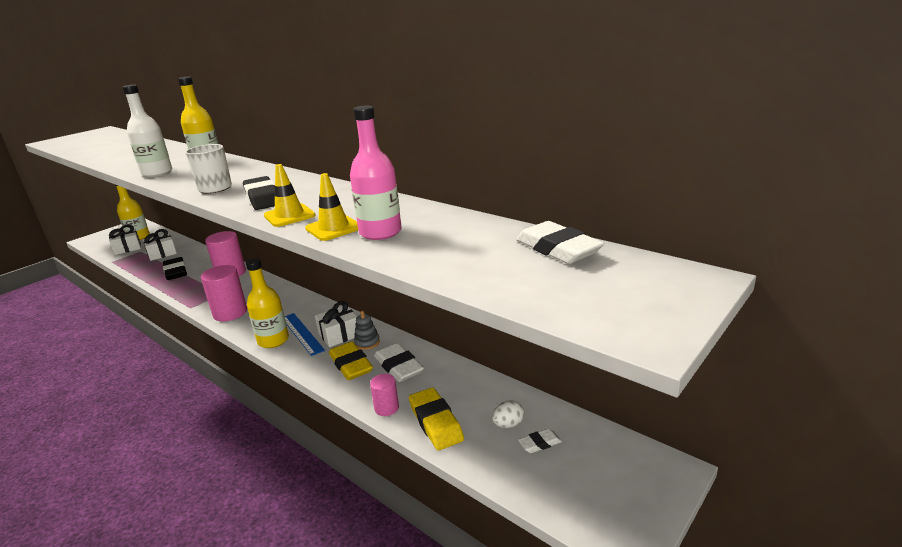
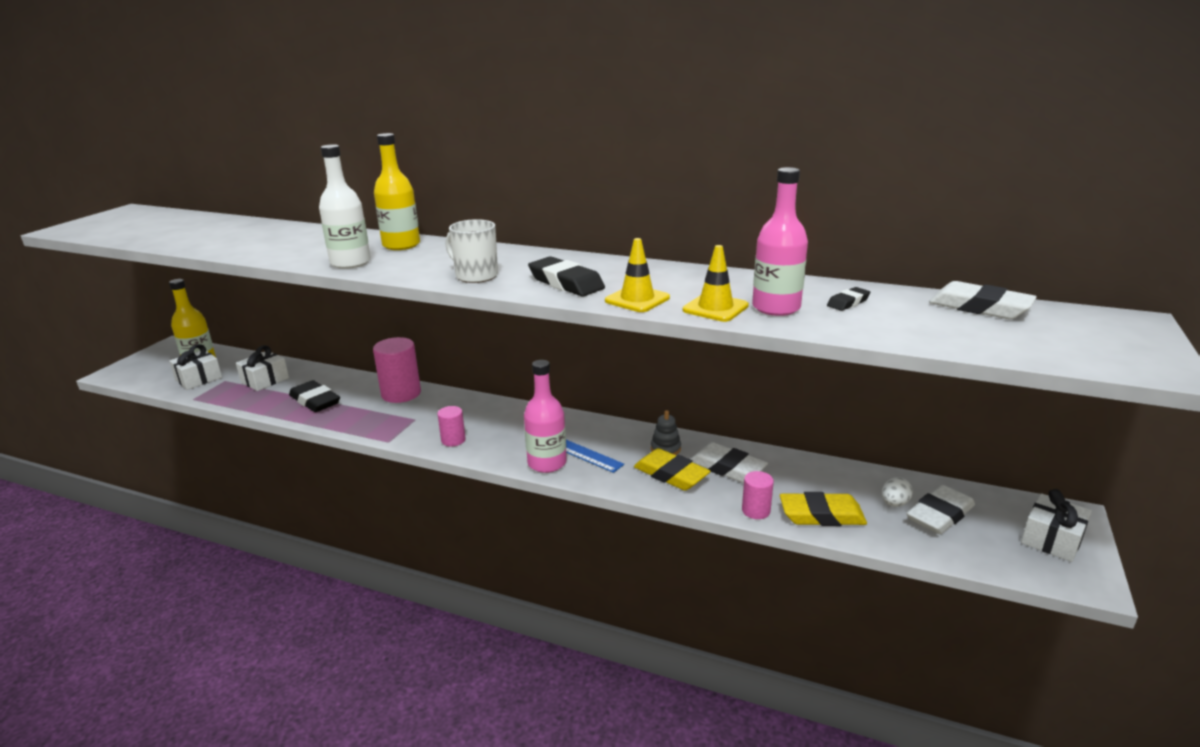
camera: 20 degrees left, 0 degrees up
(230, 313) = (453, 440): pink cylinder -> pink cylinder, size x0.55
(273, 340) = (547, 463): yellow bottle -> pink bottle
(339, 334) = (623, 445): white gift -> white gift (1051, 539)
(436, 422) = (821, 515): yellow eraser -> yellow eraser turned 45 degrees counterclockwise
(446, 233) = (848, 302): none -> black eraser
(540, 443) = (939, 515): white eraser -> white eraser, size x1.89

